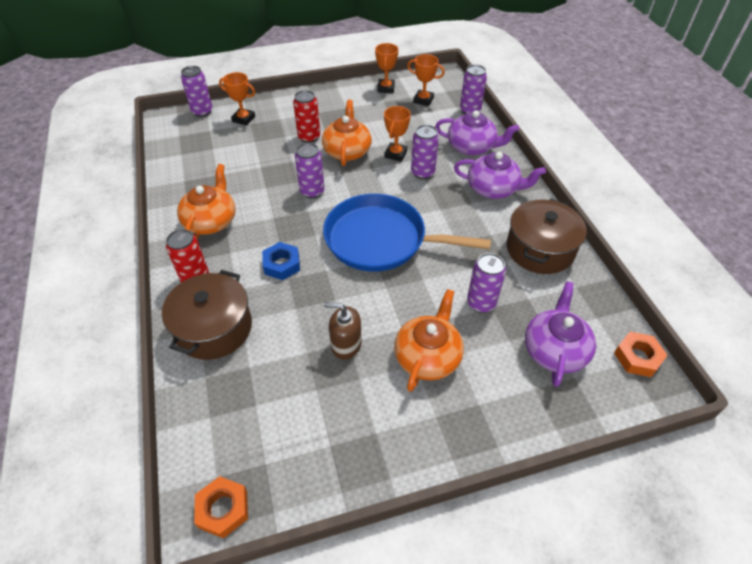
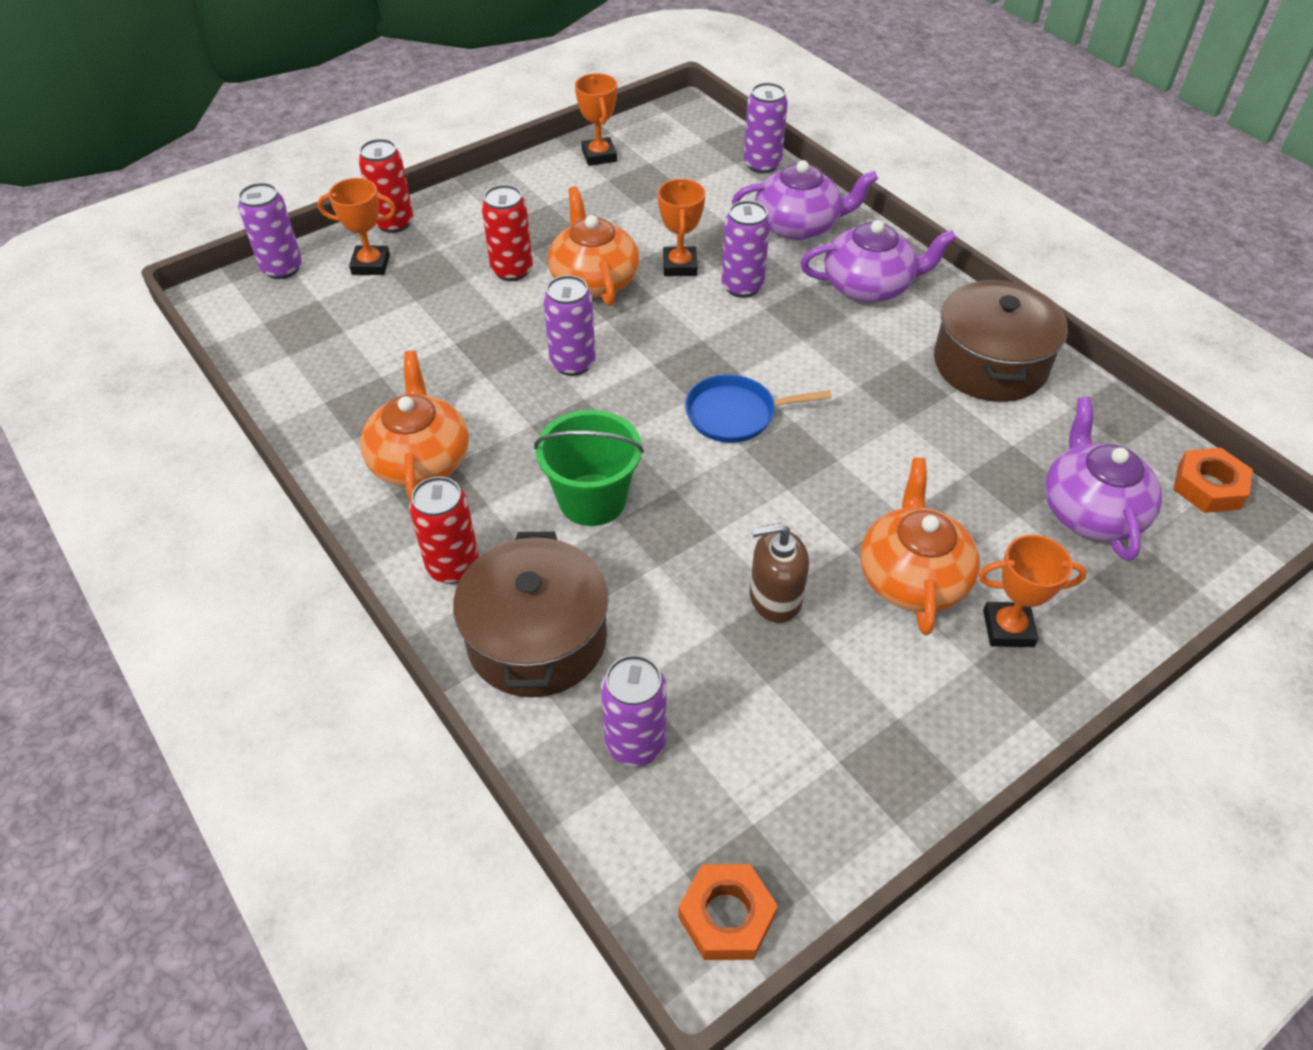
camera: 20 degrees left, 0 degrees up
(266, 101) = (394, 223): none -> red can
(282, 264) = (592, 500): blue nut -> green bucket
(380, 240) = (735, 414): blue pan -> blue pan, size x0.50
(423, 100) = (675, 163): orange trophy -> orange trophy (1008, 628)
(481, 303) = (947, 471): purple can -> purple can (635, 743)

